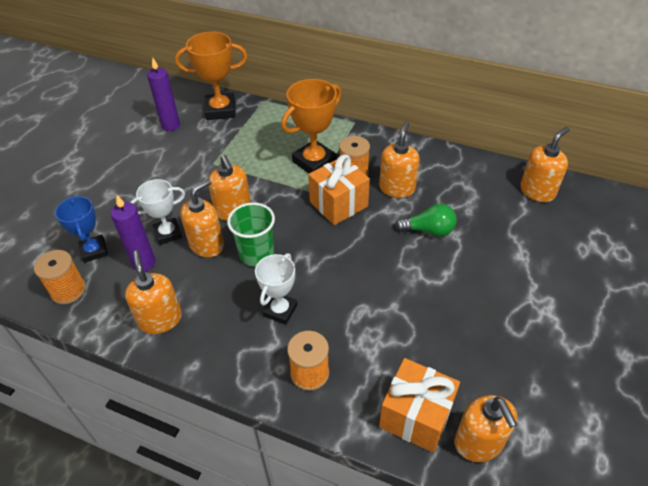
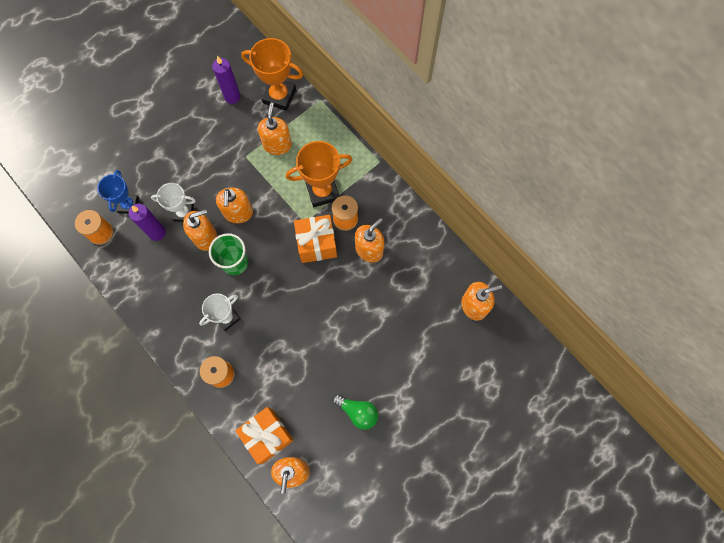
camera: 25 degrees right, 25 degrees up
(160, 319) = (149, 286): orange soap dispenser -> orange soap dispenser (277, 145)
(429, 230) = (367, 301): green light bulb -> green light bulb (357, 412)

